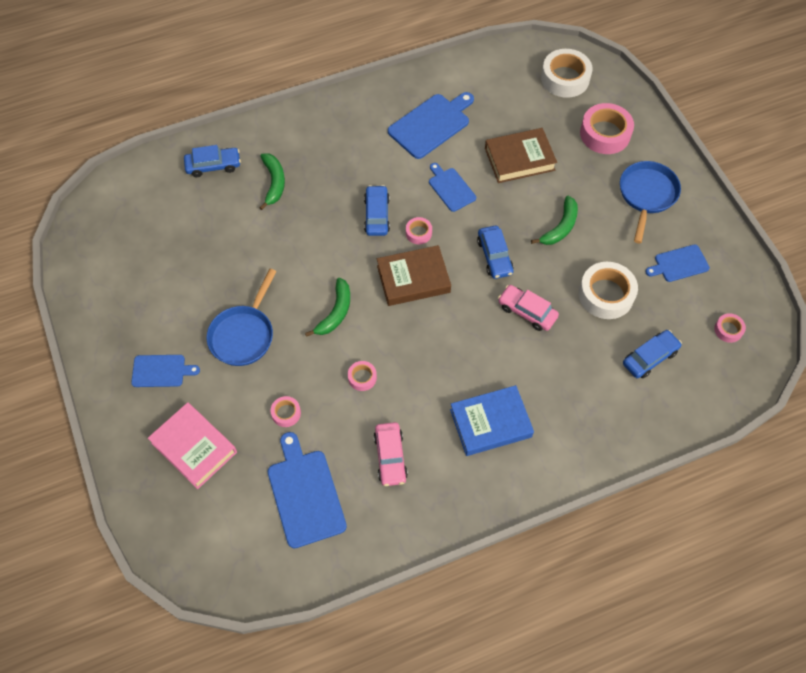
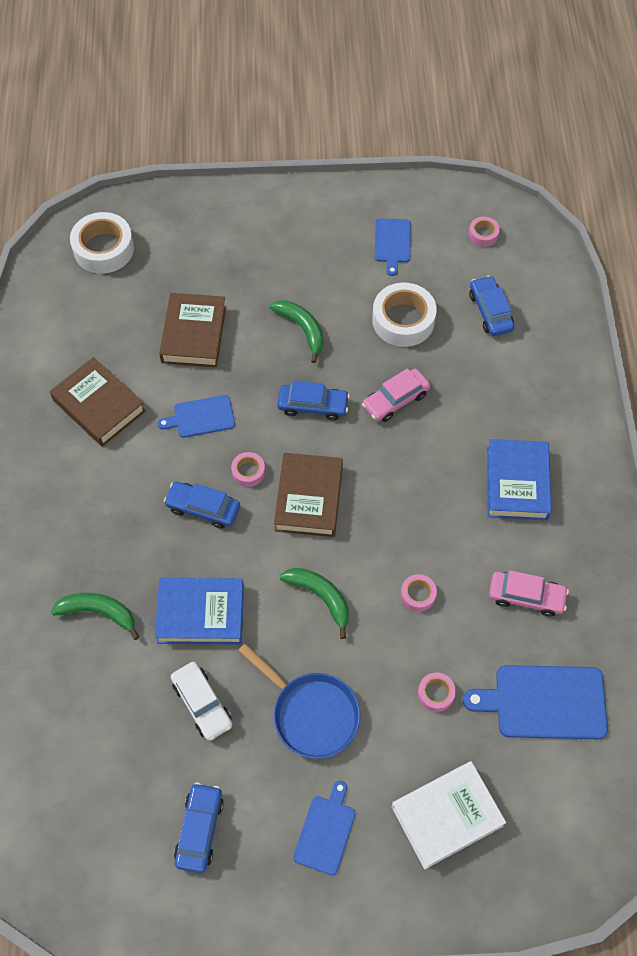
camera: 70 degrees left, 0 degrees up
(194, 447) = (447, 816): pink book -> white book
(213, 166) = (34, 681): blue car -> blue car (199, 829)
(229, 265) = (202, 704): none -> white car
(294, 242) = (201, 614): none -> blue book
(431, 124) = (99, 405): blue cutting board -> brown book
(605, 134) = (200, 242): pink tape -> none
(647, 195) = (297, 236): blue pan -> none

